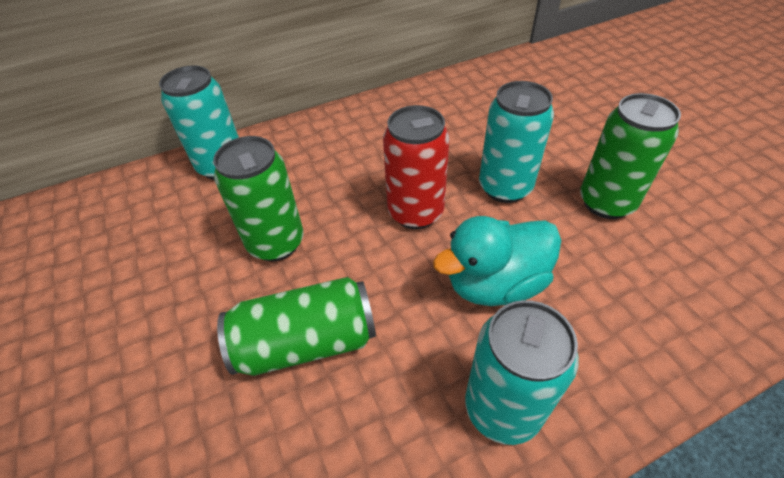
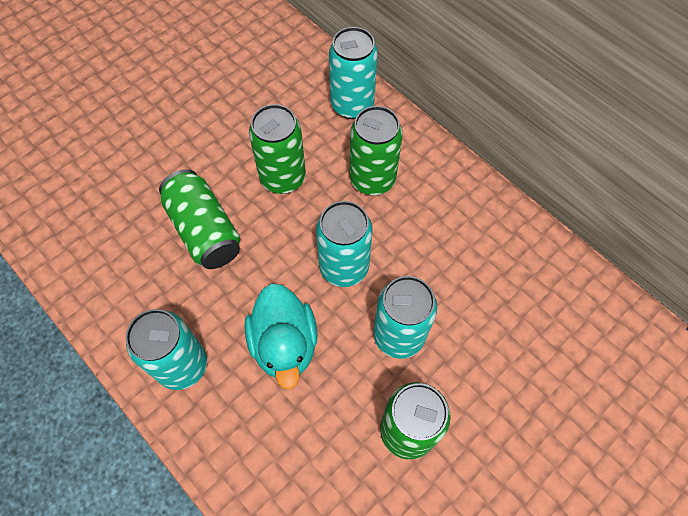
camera: 70 degrees right, 15 degrees up
(322, 170) = (372, 179): none -> green can
(415, 212) = (344, 267): red can -> turquoise can
(495, 283) = (284, 344): turquoise duck -> turquoise duck turned 150 degrees counterclockwise

